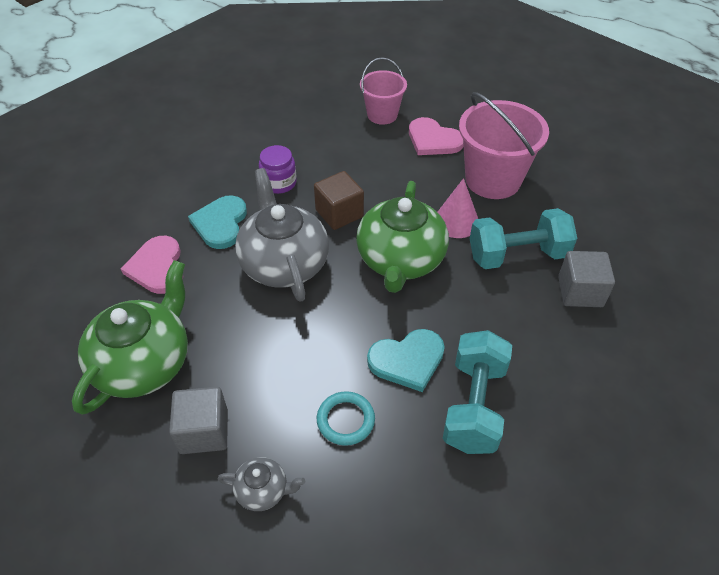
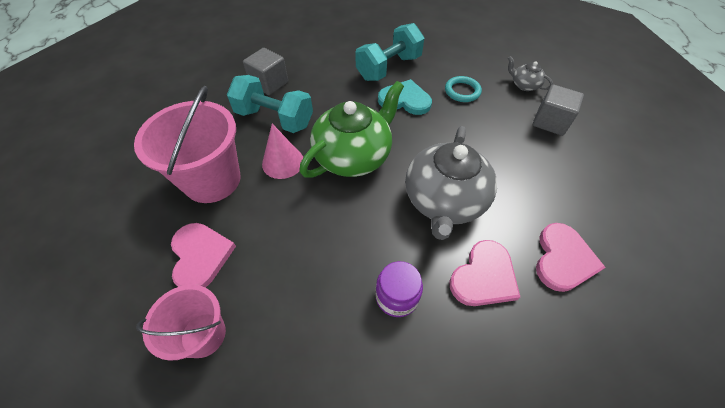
camera: 145 degrees left, 5 degrees up
(144, 363) = (586, 178): green teapot -> none
(220, 223) = (484, 276): turquoise heart -> pink heart
(339, 213) = (365, 222): brown cube -> none

